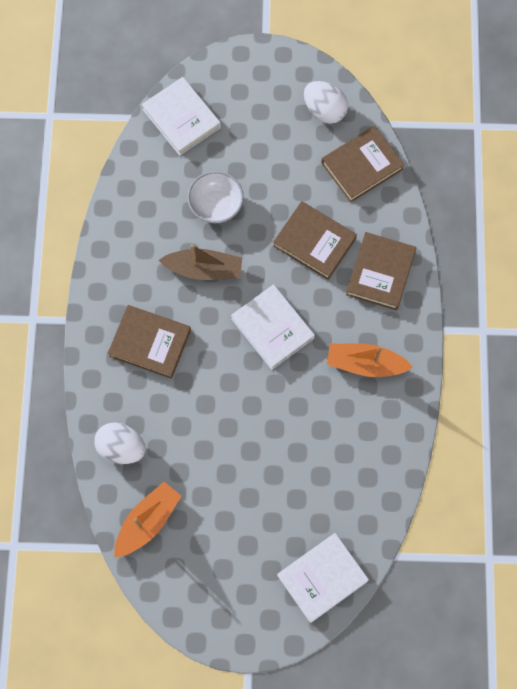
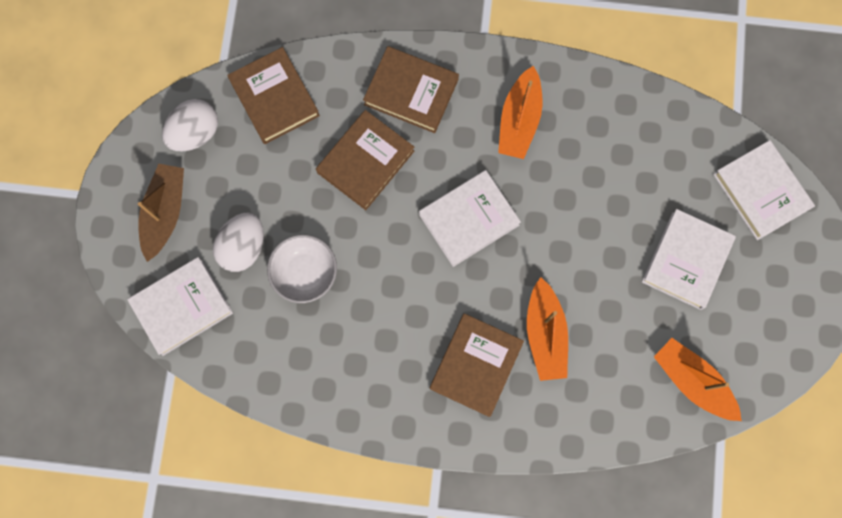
camera: 85 degrees left, 5 degrees up
(121, 447) = (603, 407): white egg -> white egg (243, 247)
(179, 397) = (545, 334): none -> orange boat
(204, 269) = (387, 294): brown boat -> brown boat (165, 213)
(253, 513) = (686, 260): none -> white book

